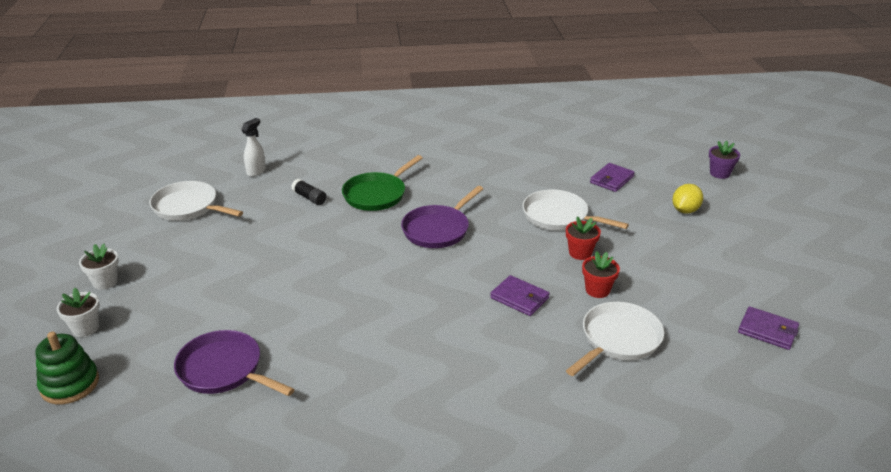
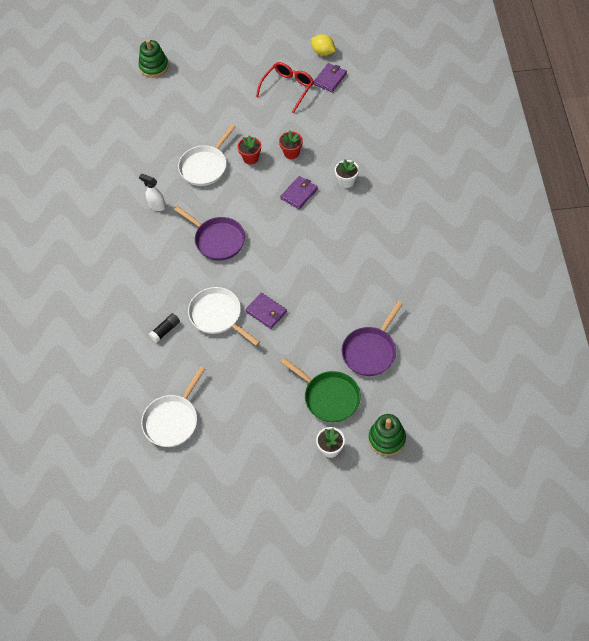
camera: 85 degrees left, 25 degrees up
(105, 282) = (276, 453): white flower pot -> white flower pot (346, 181)
(256, 171) = (116, 378): white spray bottle -> white spray bottle (156, 205)
(377, 194) = (164, 282): green pan -> green pan (329, 397)
(611, 179) = (156, 130): purple wallet -> purple wallet (266, 312)
(618, 340) = (339, 148): white pan -> white pan (218, 316)
(685, 210) = (202, 94): yellow lemon -> yellow lemon (323, 52)
(719, 173) = (154, 67): purple flower pot -> green stacking toy
(726, 285) = (287, 89): none -> red glasses

